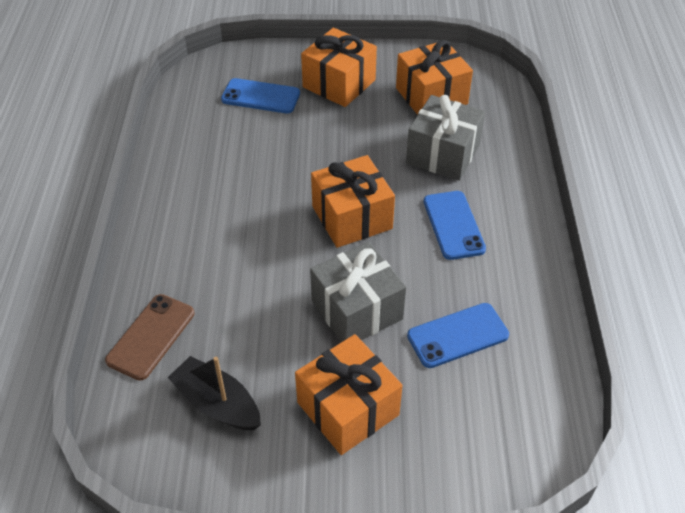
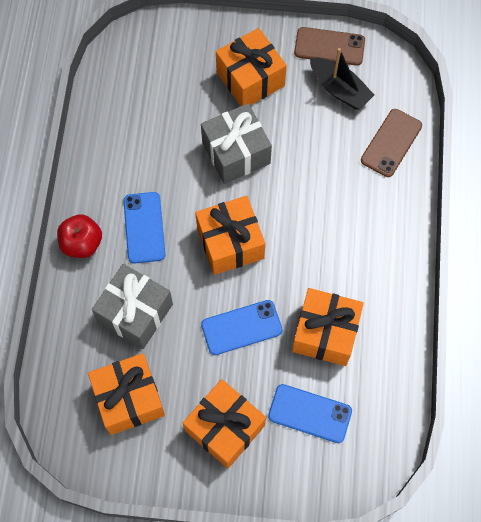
camera: 175 degrees left, 20 degrees up
(229, 469) = (329, 47): none -> brown phone
(245, 151) = (325, 333): none -> orange gift
(457, 335) = (164, 126): blue phone -> blue phone (241, 327)
(519, 206) = (82, 243): none -> red apple

